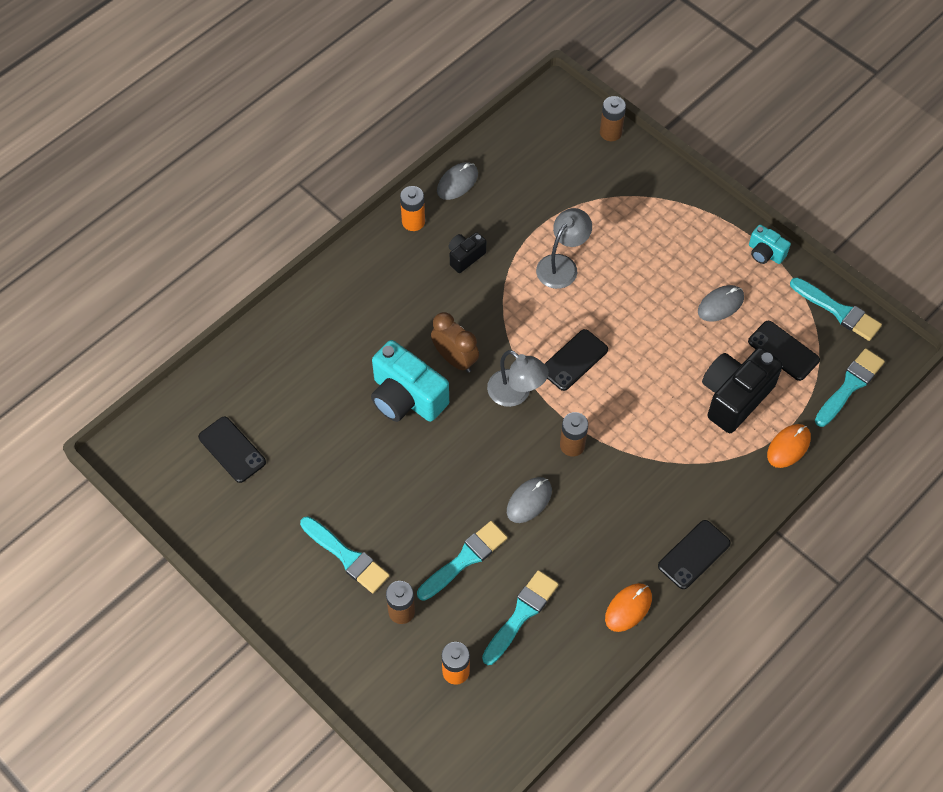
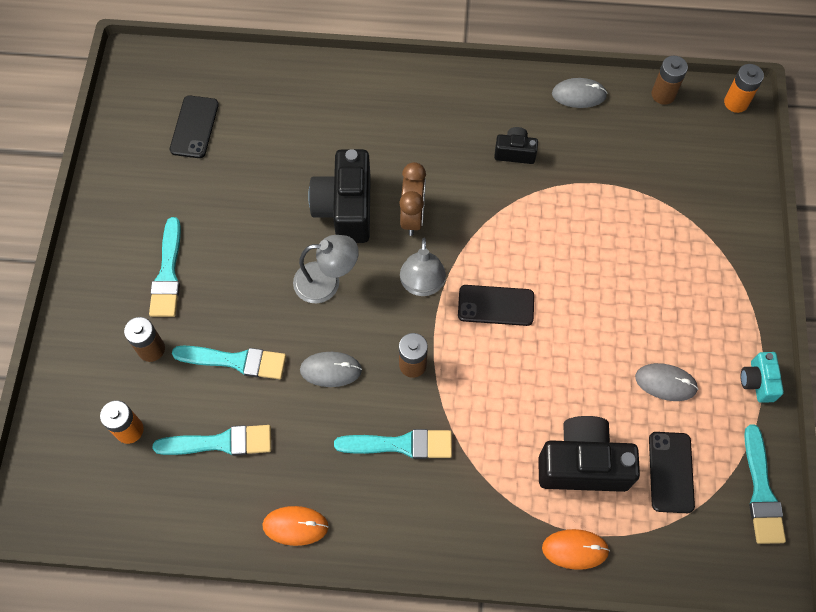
camera: 50 degrees right, 5 degrees up
(406, 397) = (345, 208): turquoise camera -> black camera
(413, 221) = (510, 92): orange battery -> orange battery (736, 102)
(562, 265) = (578, 228): grey lamp -> grey lamp (327, 282)
(610, 132) = (748, 167): brown battery -> brown battery (663, 94)
(694, 554) = (393, 544): black phone -> none
(850, 386) = (691, 560): turquoise brush -> turquoise brush (400, 444)

